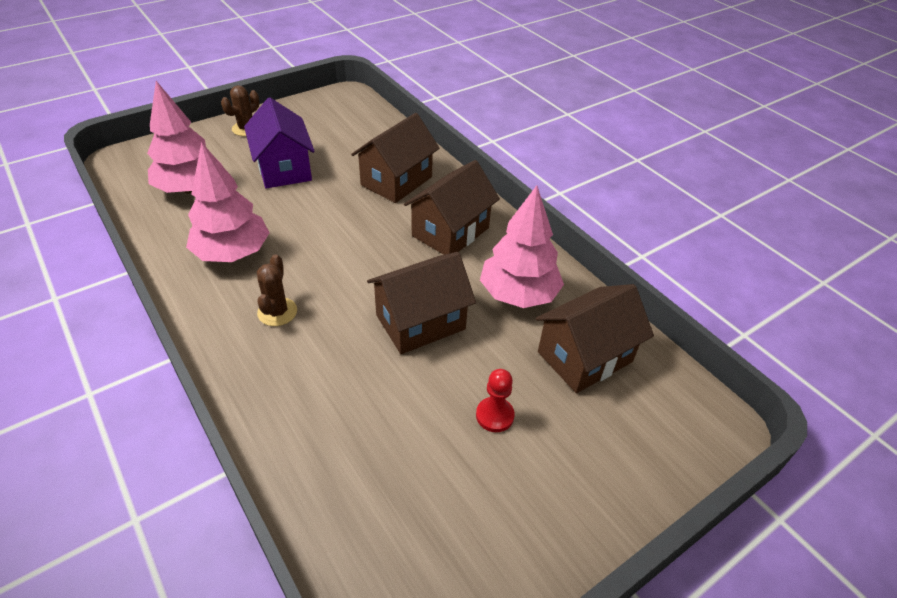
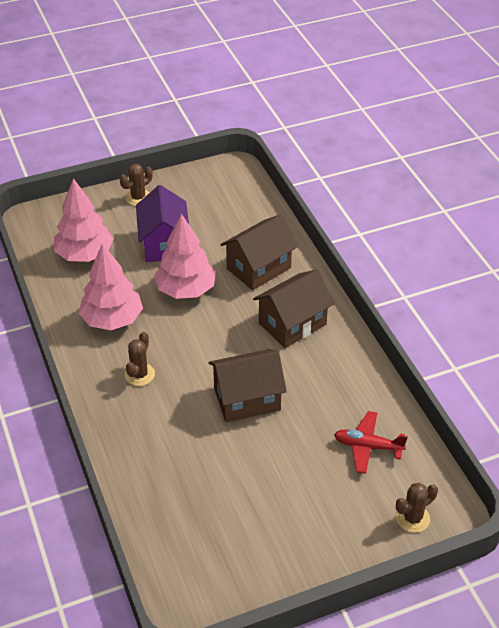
camera: 15 degrees right, 0 degrees up
(494, 415) = (283, 478): red pawn -> none
(518, 294) = (332, 388): pink tree -> pink tree (186, 290)
(584, 357) = (367, 446): brown house -> red plane
(675, 440) = (412, 518): none -> brown cactus

